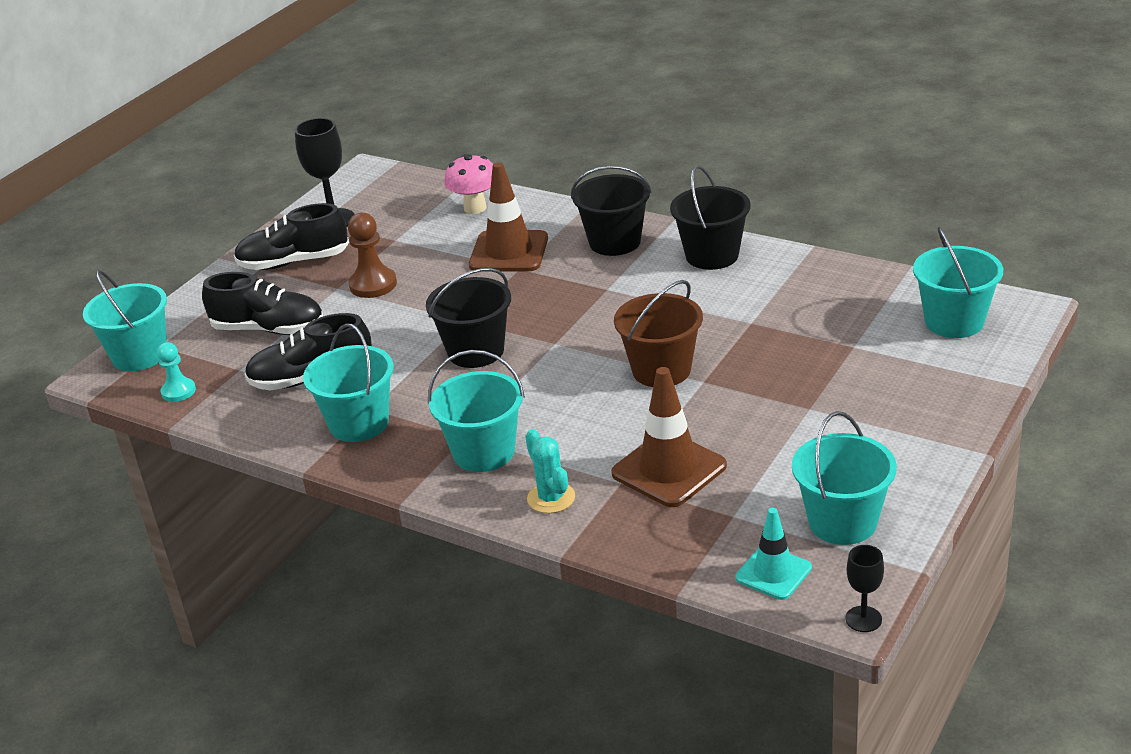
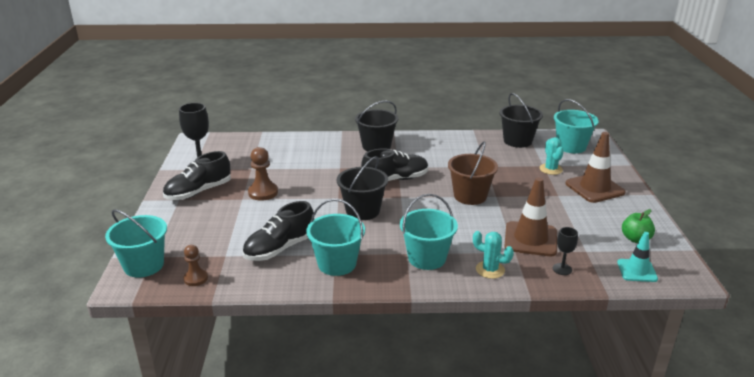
camera: 35 degrees left, 5 degrees down
(178, 391) = (196, 278): turquoise pawn -> brown pawn
(269, 329) = (221, 229): black shoe -> black shoe (395, 179)
(475, 208) = (281, 145): pink mushroom -> none
(509, 252) = (325, 161): brown traffic cone -> brown traffic cone (594, 188)
(712, 255) = (432, 142): black bucket -> black bucket (517, 141)
(842, 522) = (635, 239): turquoise bucket -> green apple
(858, 357) = (551, 169): none -> turquoise cactus
(863, 619) = (699, 278): black goblet -> black goblet (562, 269)

